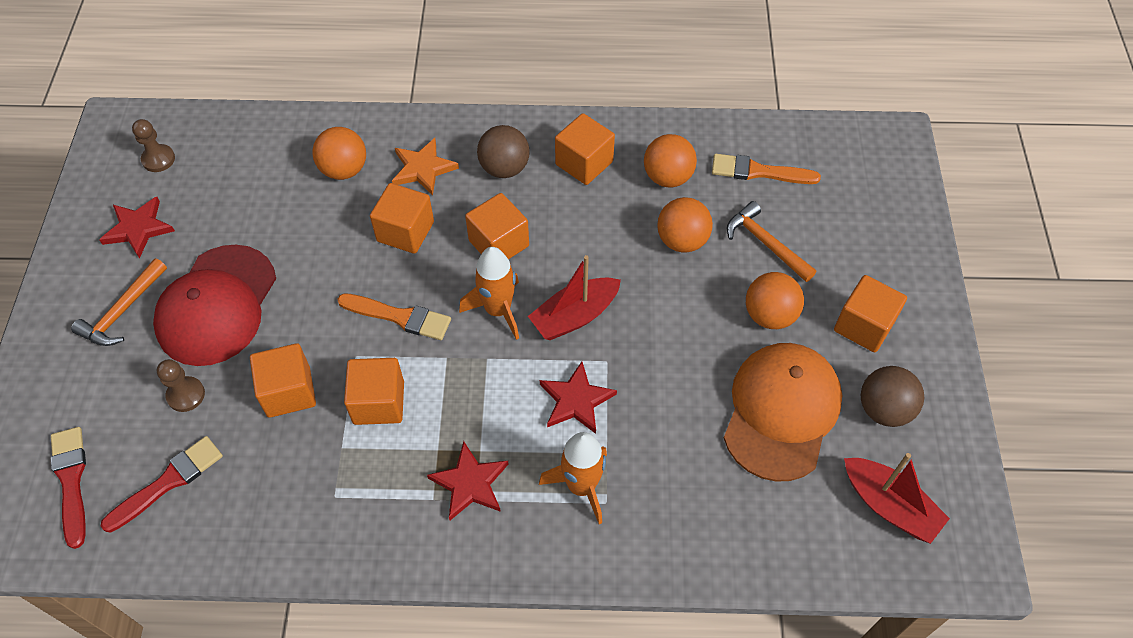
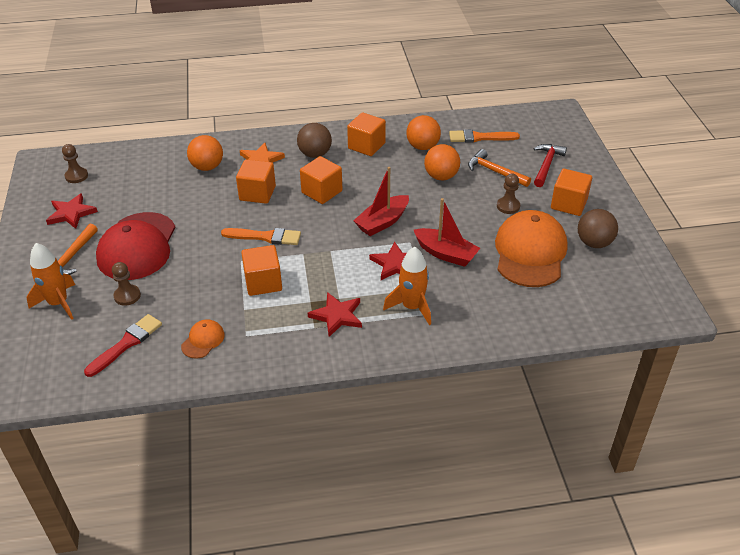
camera: 10 degrees left, 15 degrees down
(71, 481) = (56, 353): red brush -> none
(273, 495) = (203, 340): none -> orange cap
(289, 392) = (199, 285): orange cube -> none
(498, 310) = (331, 225): orange rocket -> orange rocket (58, 303)
(769, 315) = (508, 206): orange ball -> brown pawn
(848, 242) = (546, 165): none -> red hammer
(889, 505) = (612, 290): red boat -> red boat (445, 254)

